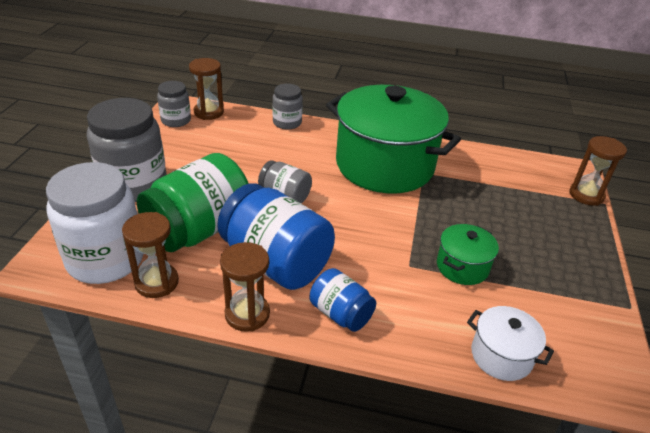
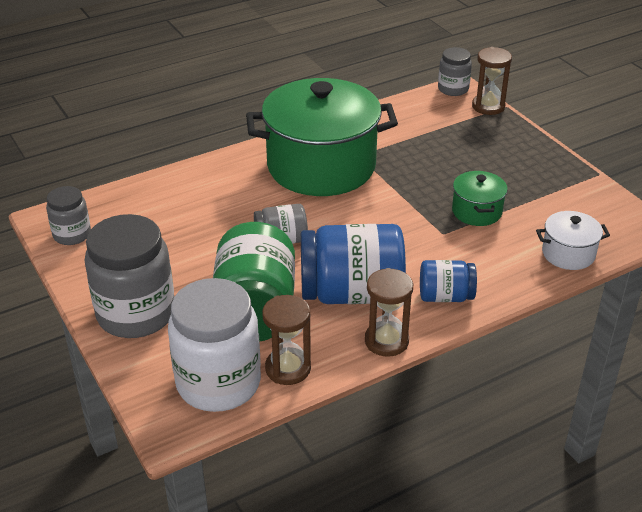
camera: 40 degrees left, 0 degrees up
(208, 112) = (91, 208): brown hourglass -> none
(287, 123) = (183, 175): grey jar -> grey jar (453, 89)

